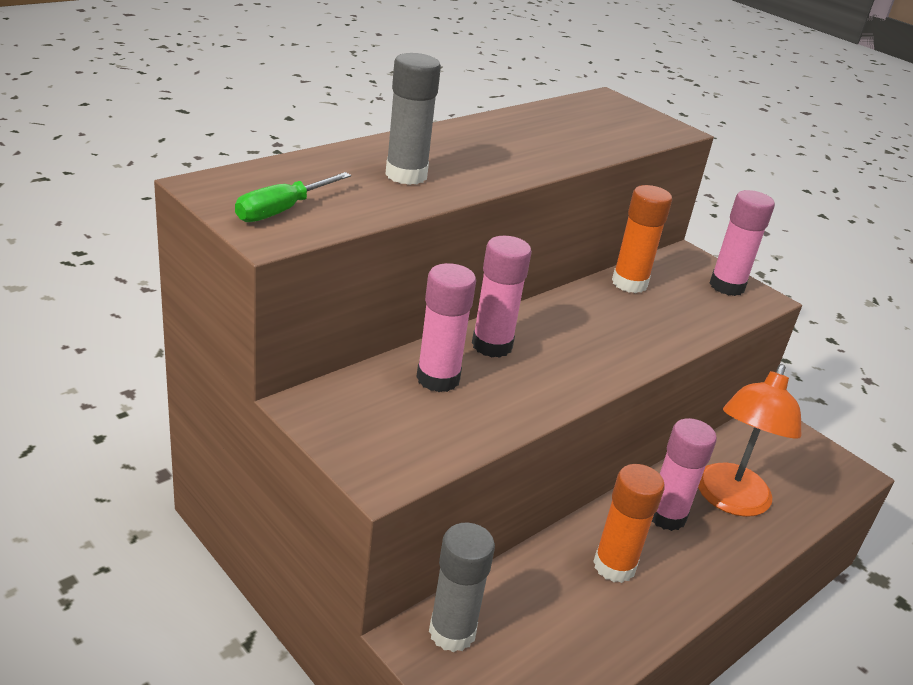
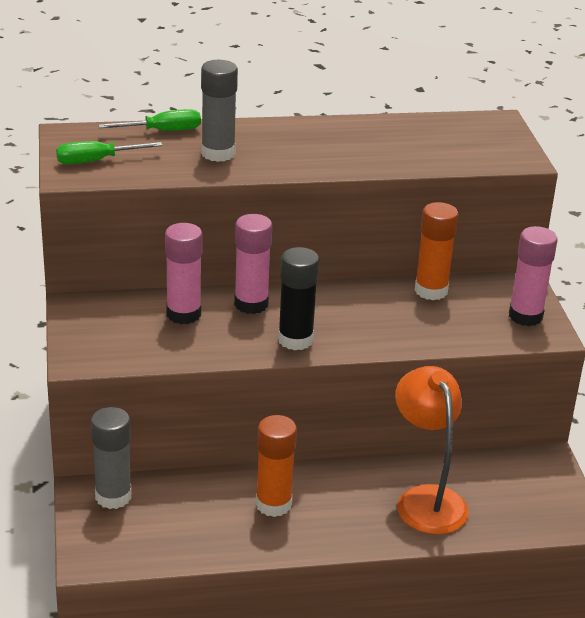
camera: 35 degrees right, 0 degrees up
(316, 162) = (163, 131): none -> green screwdriver
(576, 372) = (295, 340): none -> black glue stick
(666, 516) = (356, 489): pink glue stick -> none
(730, 500) = (426, 499): orange lamp -> orange lamp turned 105 degrees clockwise

